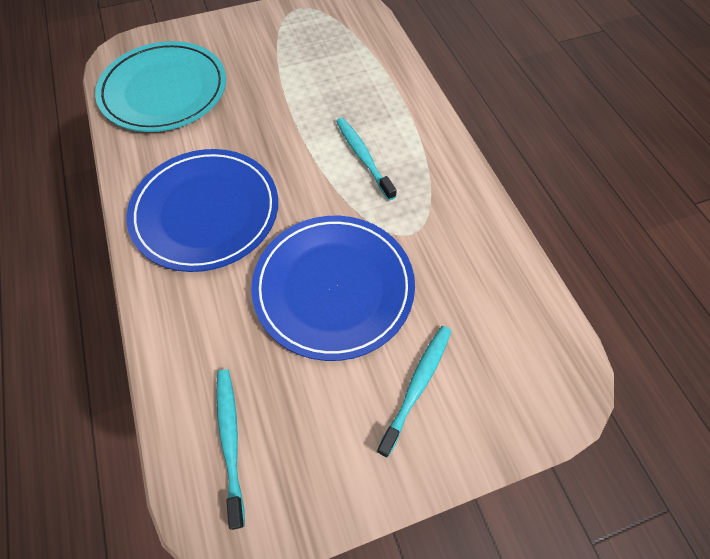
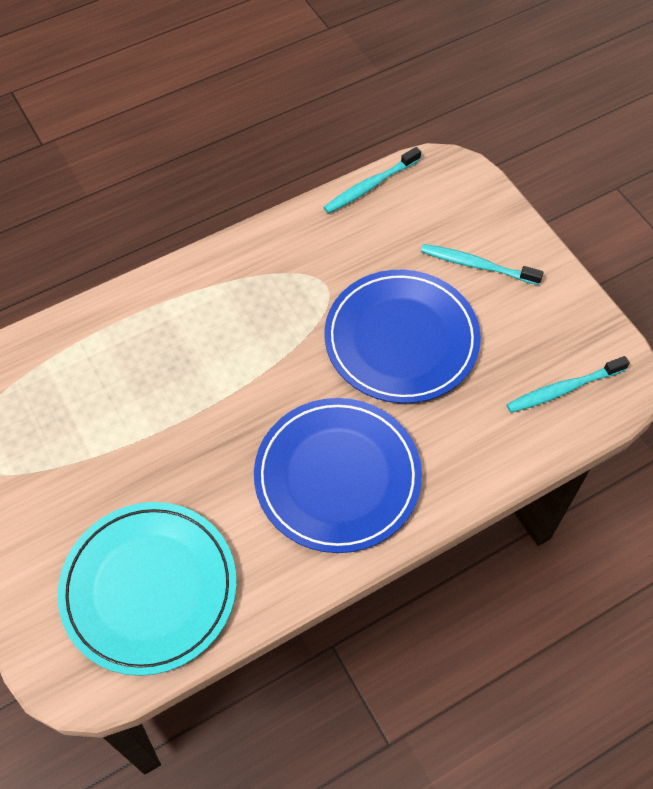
camera: 100 degrees left, 0 degrees up
(363, 157) = (233, 338): turquoise toothbrush -> turquoise toothbrush (370, 186)

